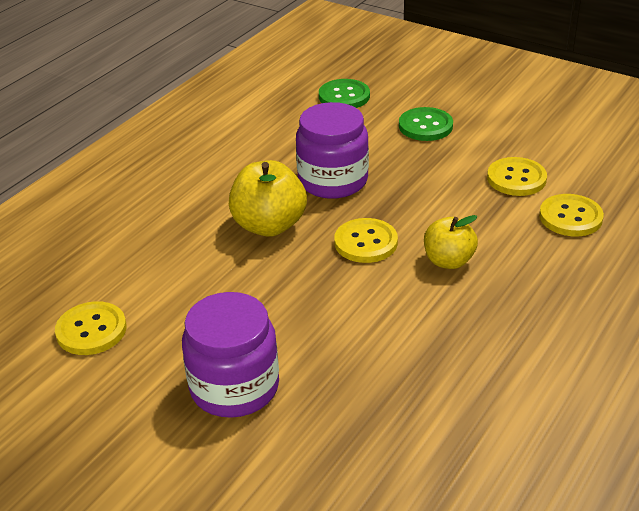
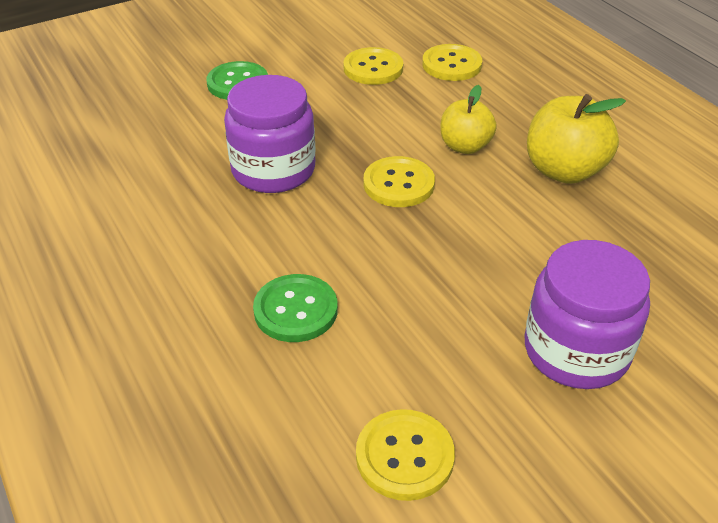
camera: 65 degrees left, 5 degrees up
(269, 225) = (314, 240): yellow apple -> yellow apple (564, 170)
(344, 96) = (122, 111): green button -> green button (295, 310)

